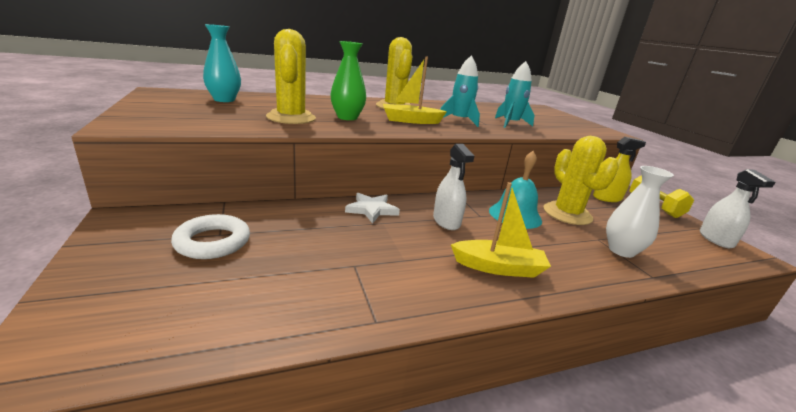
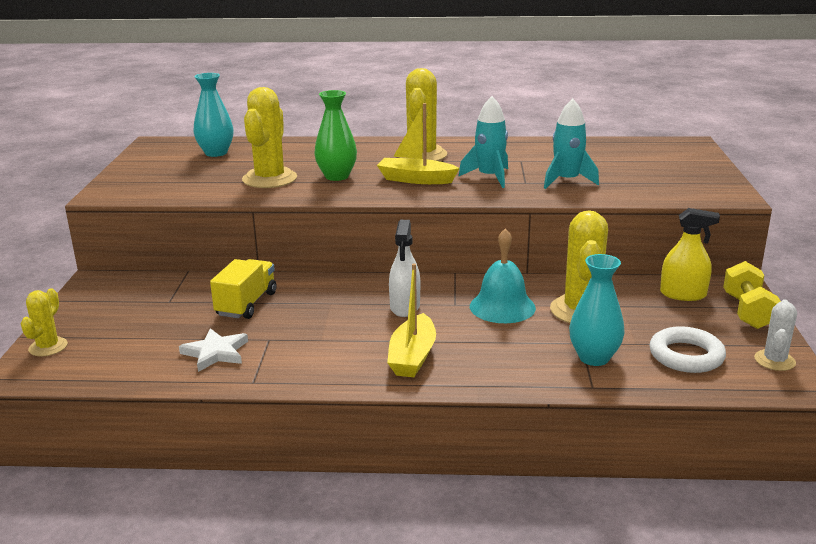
camera: 25 degrees right, 0 degrees up
(71, 313) = (48, 347): none -> yellow cactus
(212, 242) = (160, 307): white ring -> white ring (686, 356)
(305, 230) = (246, 304): none -> yellow truck
(372, 210) = (330, 288): white star -> white star (215, 353)
(498, 267) = (412, 357): yellow boat -> yellow boat turned 75 degrees clockwise
(621, 250) = (594, 358): white vase -> turquoise vase
(716, 239) = (774, 360): white spray bottle -> white cactus

